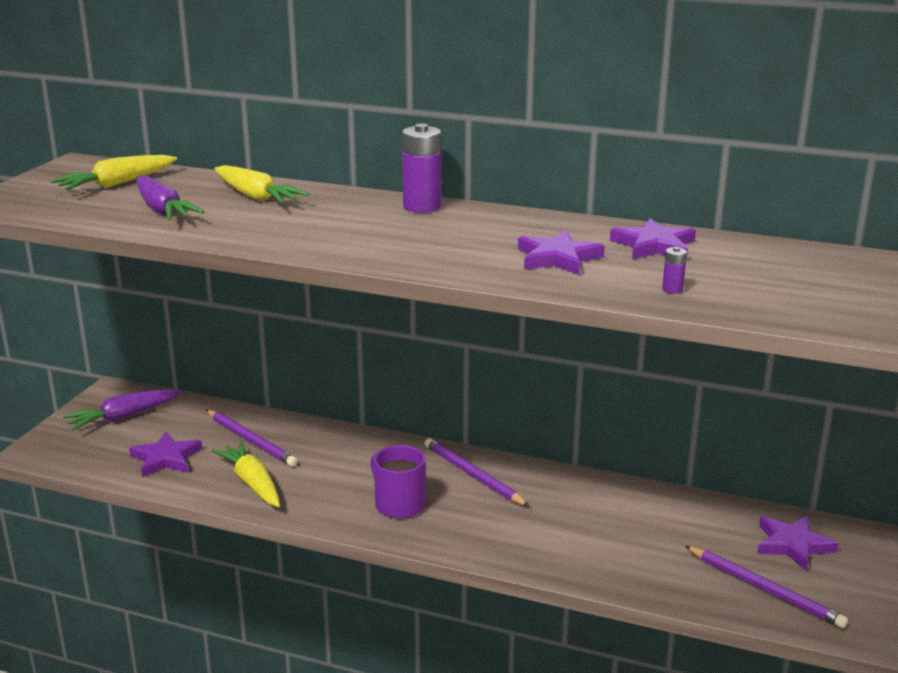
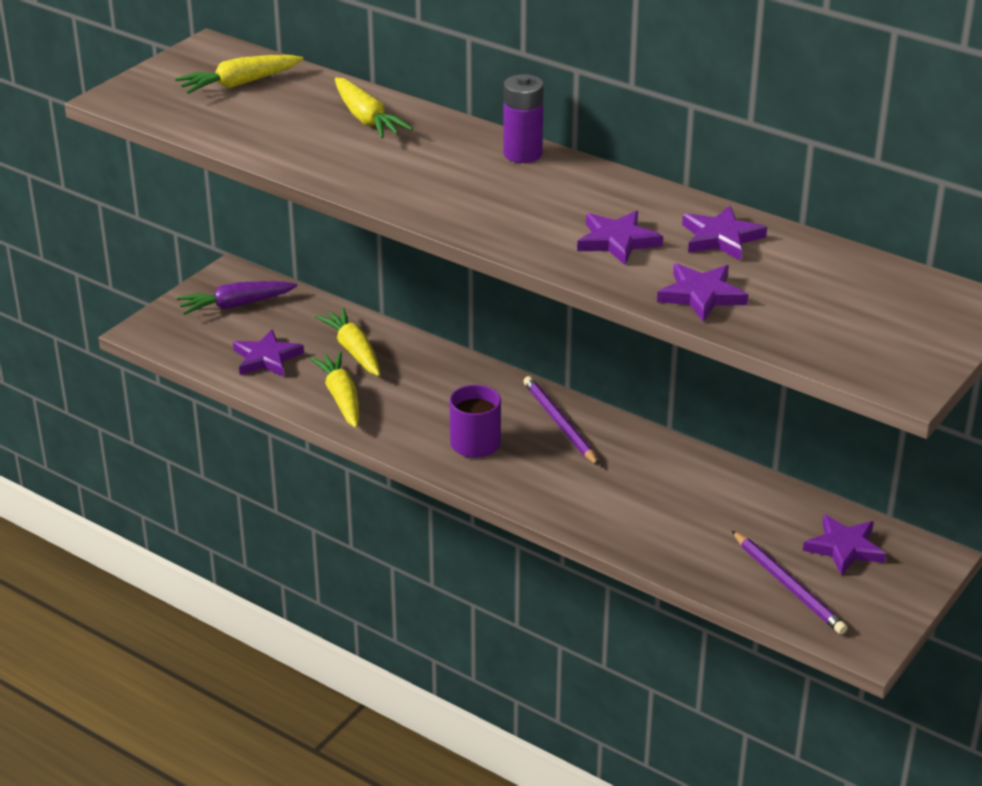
camera: 15 degrees right, 10 degrees up
(162, 210) = (272, 127): purple carrot -> none
(251, 440) = (354, 351): purple pencil -> yellow carrot
(672, 289) = (701, 295): purple battery -> purple star

